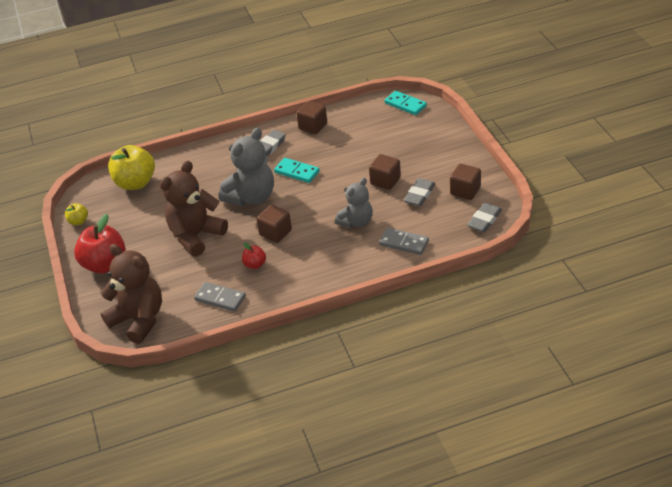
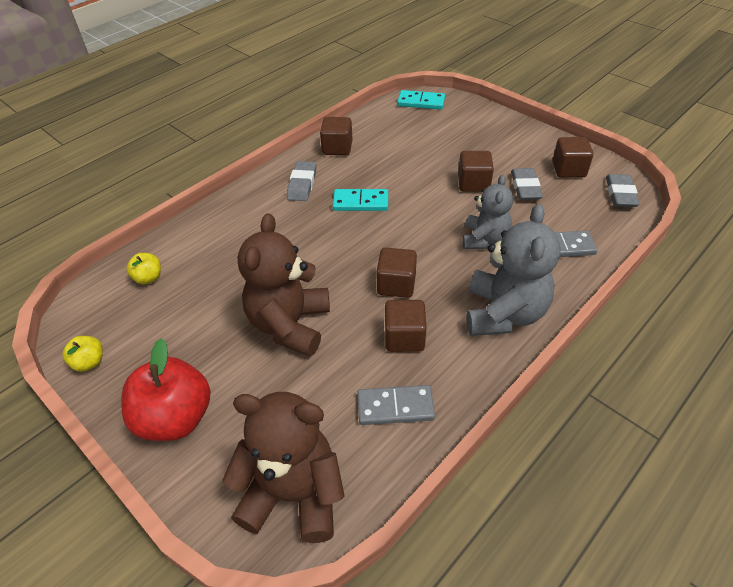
camera: 30 degrees left, 5 degrees up
(135, 183) = (148, 278): yellow apple -> yellow apple, size x0.48
(251, 197) = (327, 248): grey teddy bear -> grey teddy bear (504, 313)
(255, 264) = (404, 337): red apple -> brown cube

